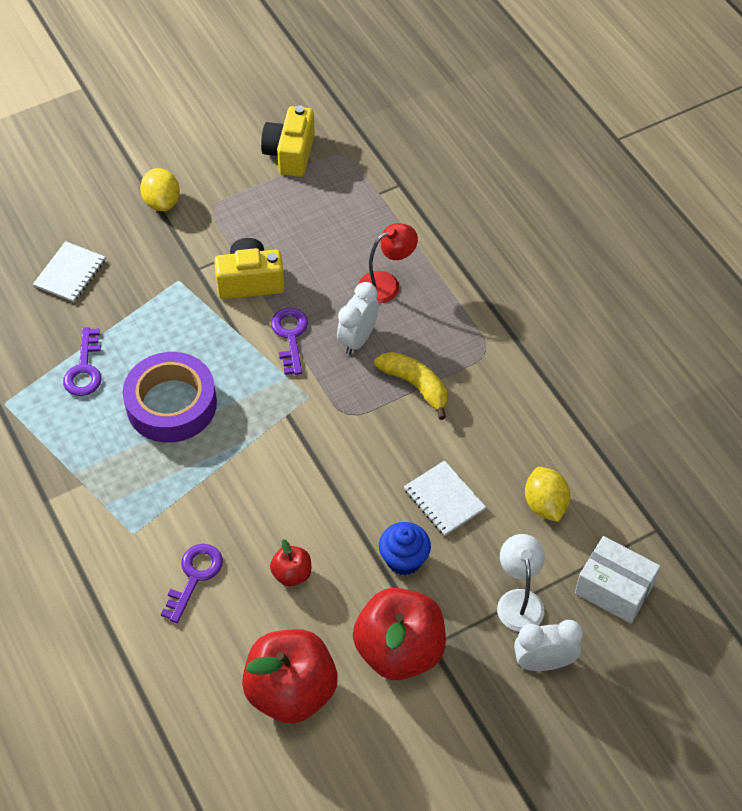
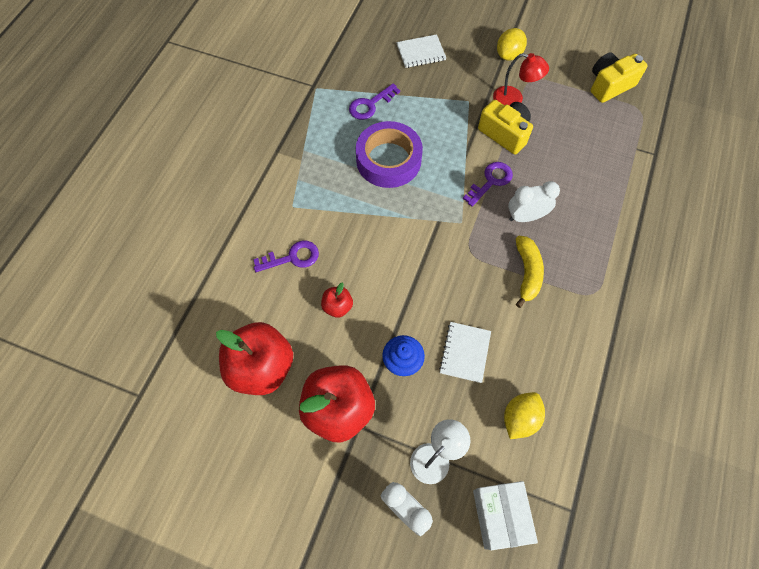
camera: 50 degrees right, 10 degrees up
(387, 284) = (579, 201): red lamp -> red lamp (514, 99)

